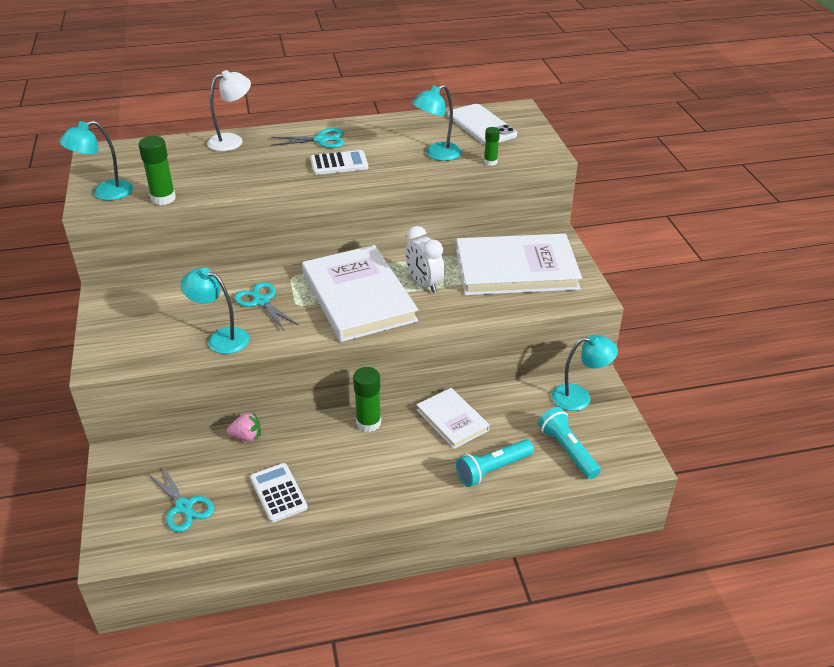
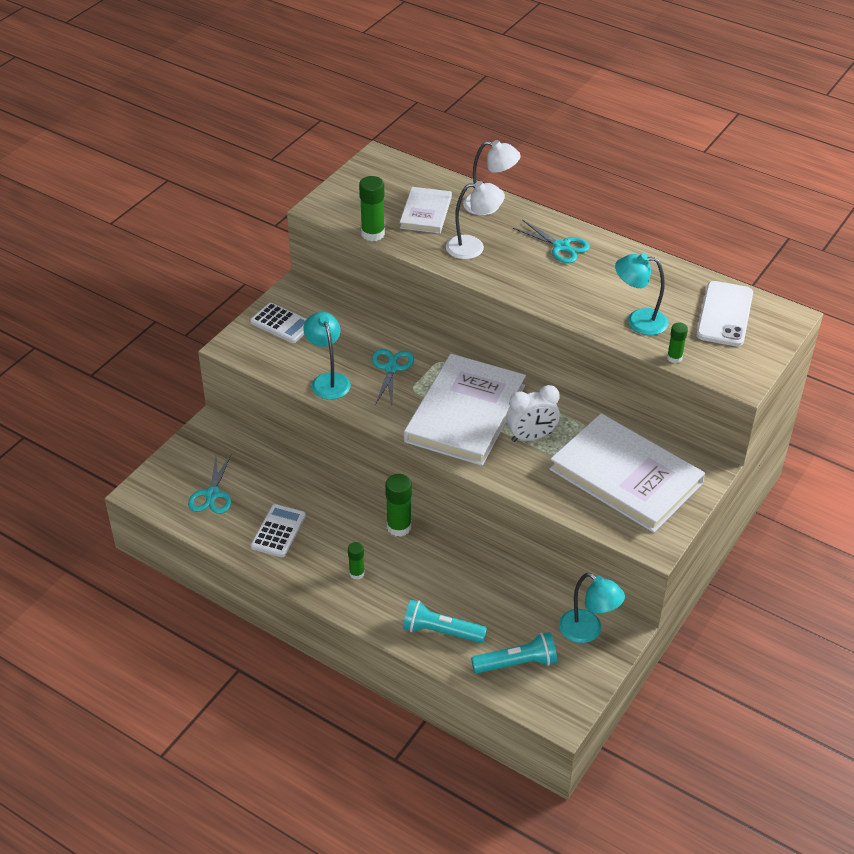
camera: 45 degrees right, 5 degrees up
(105, 193) = (339, 204): turquoise lamp -> none
(246, 437) = (305, 474): pink strawberry -> none
(258, 169) = (473, 247): none -> white lamp
(339, 164) = (543, 280): white calculator -> white calculator (282, 324)
(380, 477) = (356, 573): none -> green glue stick
(424, 283) = (531, 437): white clock -> white clock turned 120 degrees counterclockwise
(452, 420) = (462, 572): white book -> white book (425, 213)
(567, 450) = (517, 663): turquoise flashlight -> turquoise flashlight turned 60 degrees clockwise

